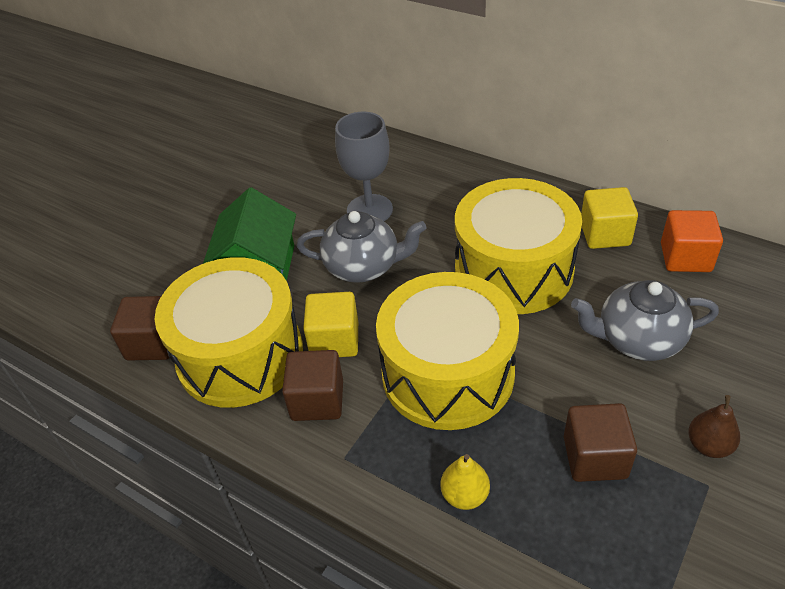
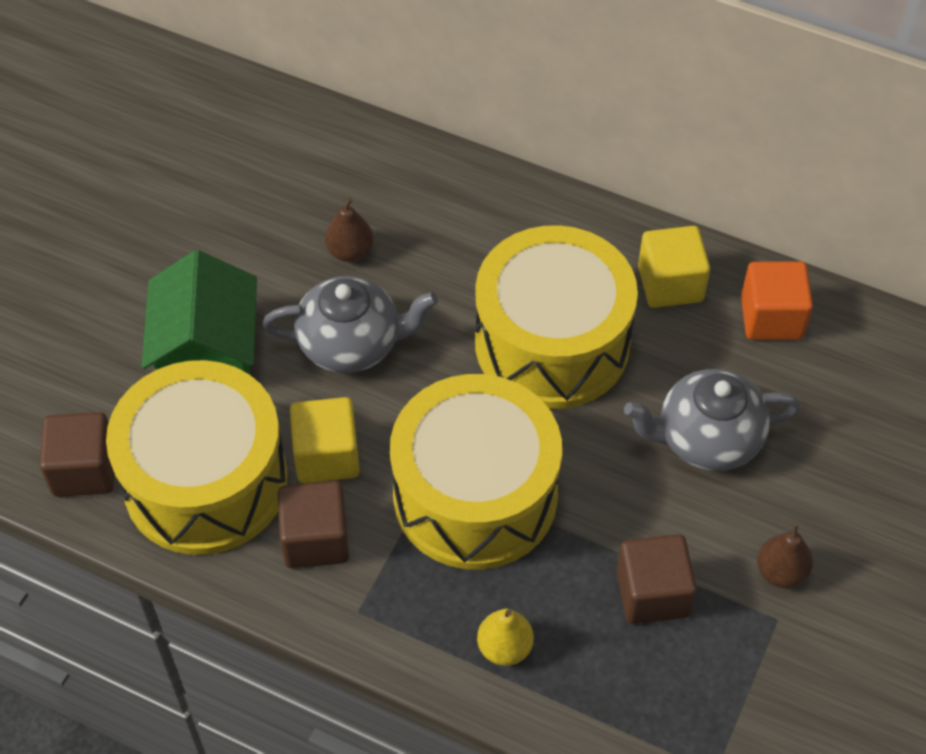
camera: 10 degrees left, 10 degrees up
(369, 210) = (350, 251): grey goblet -> brown pear

